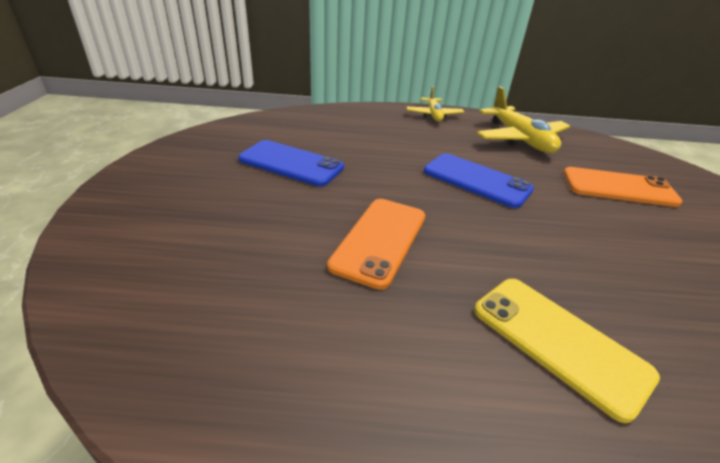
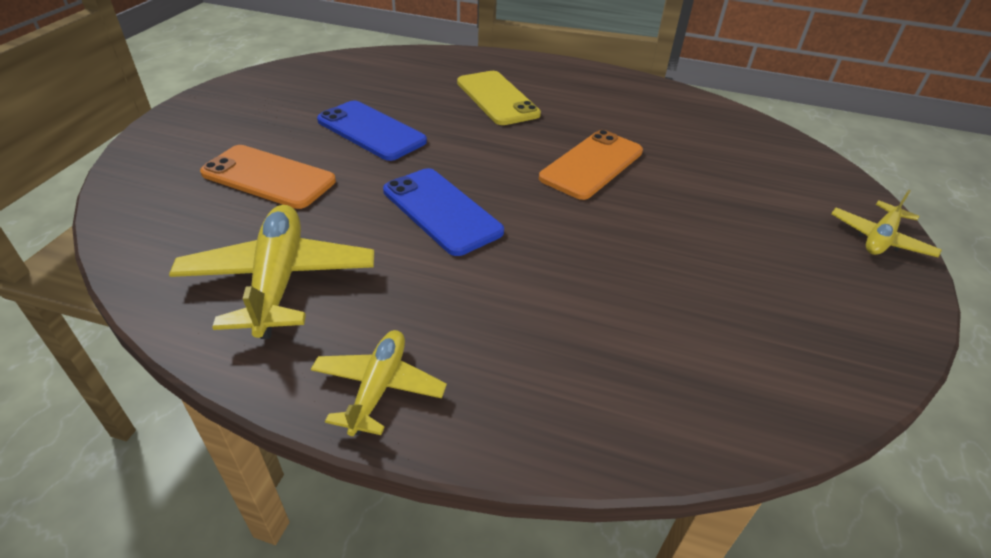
camera: 165 degrees left, 5 degrees up
(113, 203) = (880, 239): none -> yellow plane
(291, 163) = (691, 273): blue phone -> blue phone (371, 131)

